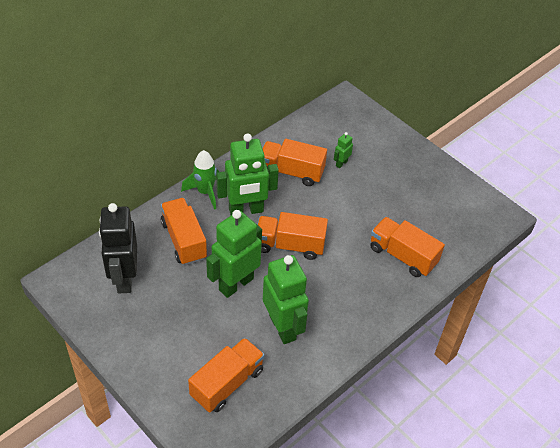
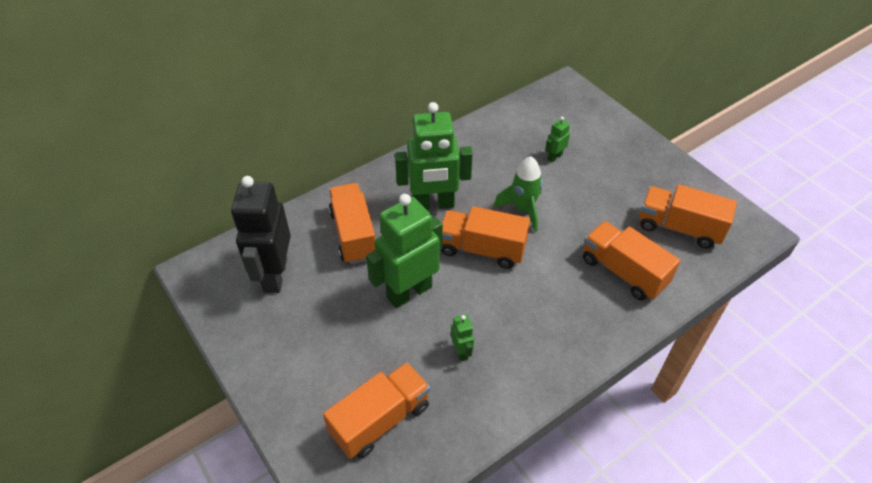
camera: 10 degrees right, 0 degrees up
(205, 192) = (387, 180): green rocket -> green rocket (523, 210)
(283, 327) = (461, 351): green robot -> green robot, size x0.43
(291, 172) = (493, 163): orange truck -> orange truck (679, 228)

